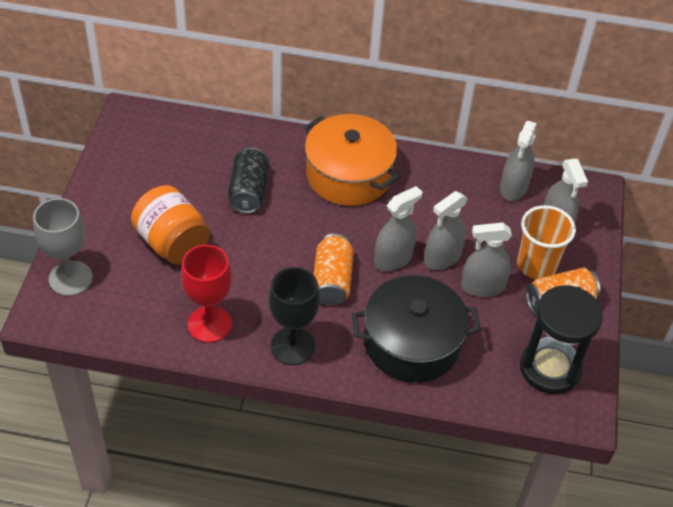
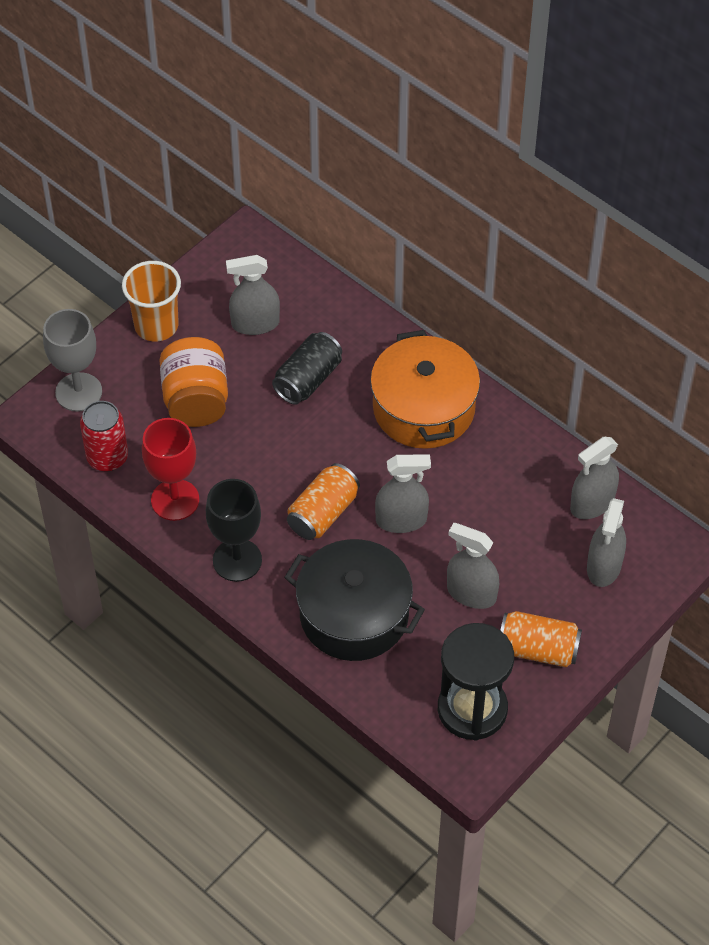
camera: 35 degrees right, 5 degrees up
(130, 317) = (107, 457): none -> red can
(442, 257) = (453, 543): grey spray bottle -> grey spray bottle (255, 323)
(536, 265) = (547, 599): orange cup -> orange cup (156, 325)

